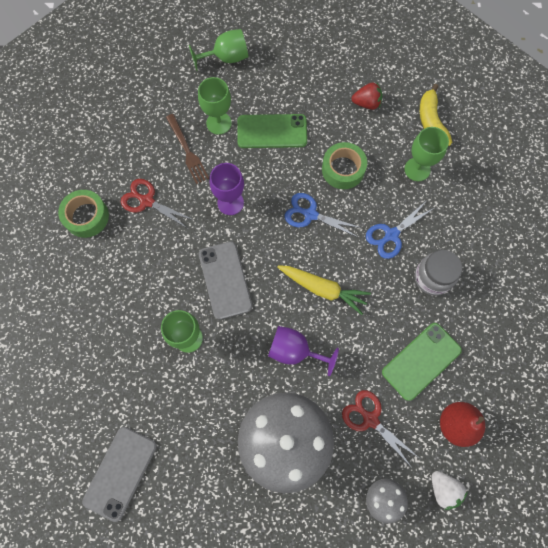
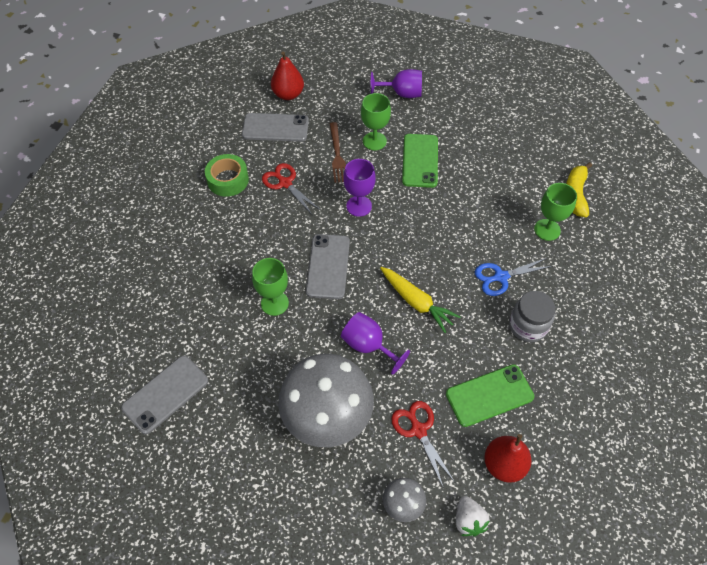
camera: 20 degrees right, 15 degrees down
(109, 95) = (288, 94): none -> red pear
(112, 139) = (275, 128): none -> grey phone
(226, 58) = (402, 93): green goblet -> purple goblet
(272, 131) = (420, 161): green phone -> green phone turned 75 degrees clockwise
(310, 214) = (429, 237): blue scissors -> none
(343, 169) = (474, 209): green tape -> none
(366, 103) = (518, 162): red strawberry -> none

